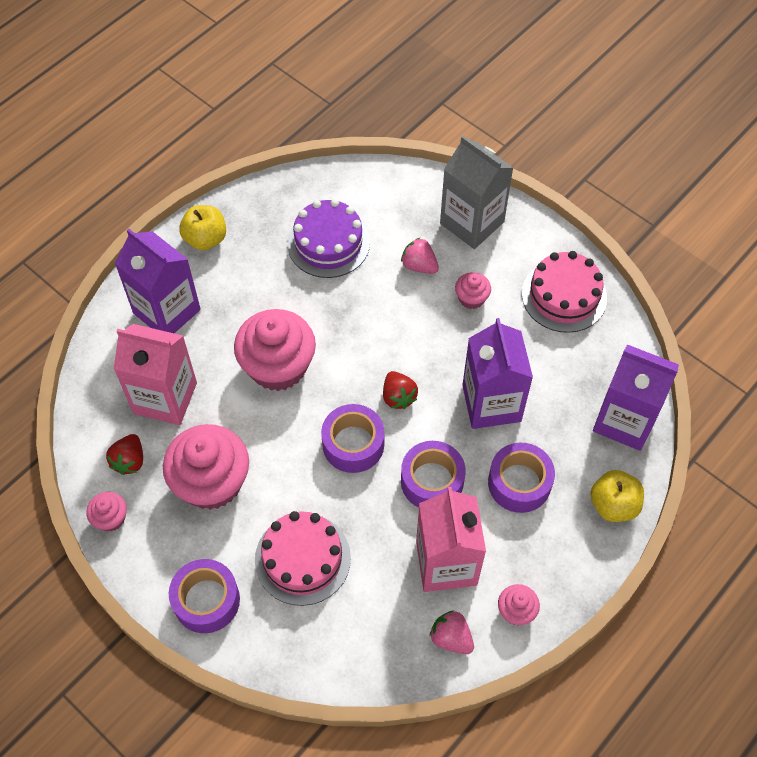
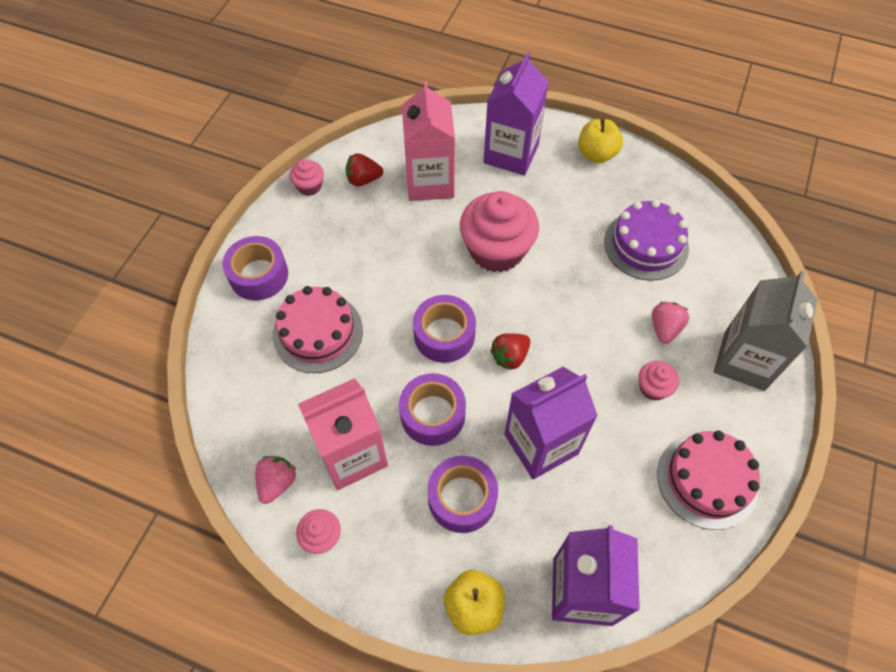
camera: 70 degrees right, 0 degrees up
(211, 482) = (365, 241): pink cupcake -> none

